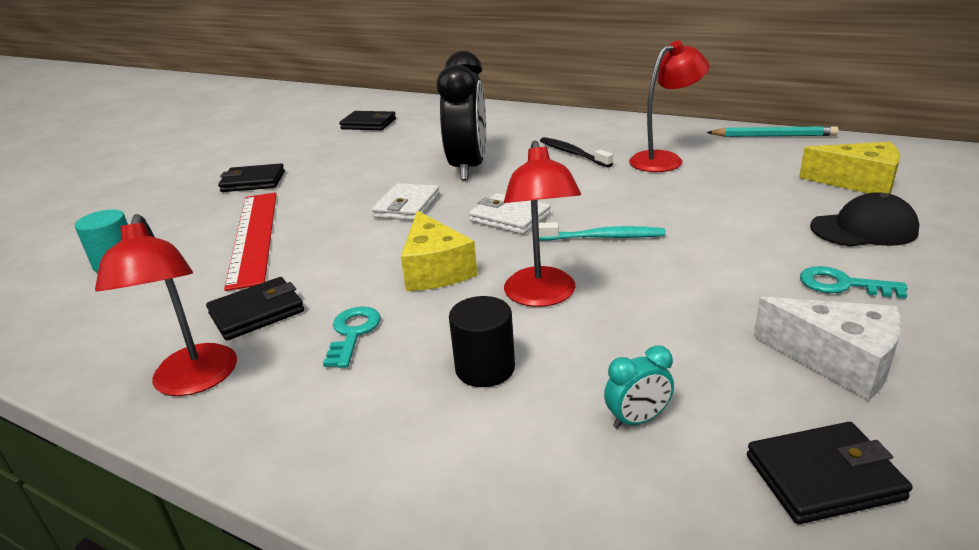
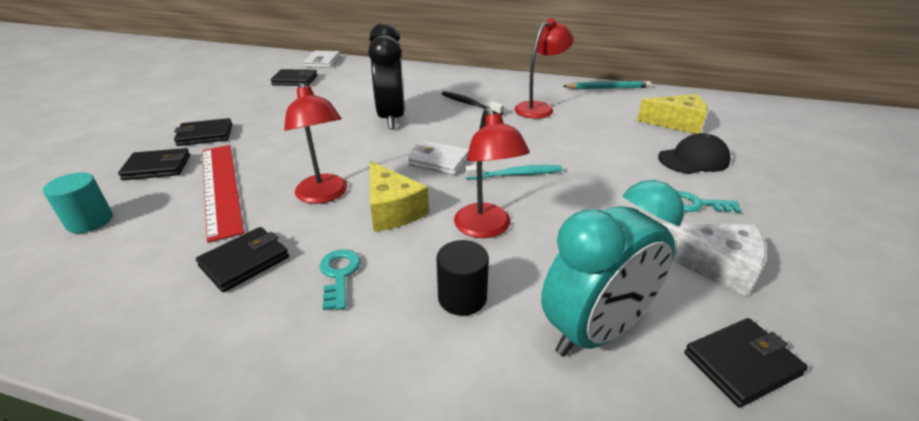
camera: 15 degrees left, 5 degrees up
(193, 381) = (202, 337): red lamp -> red lamp (324, 195)
(195, 213) = (157, 167): none -> black wallet
(407, 206) = (351, 153): white wallet -> white wallet (322, 61)
(637, 420) = (595, 331): turquoise clock -> turquoise clock, size x2.48

